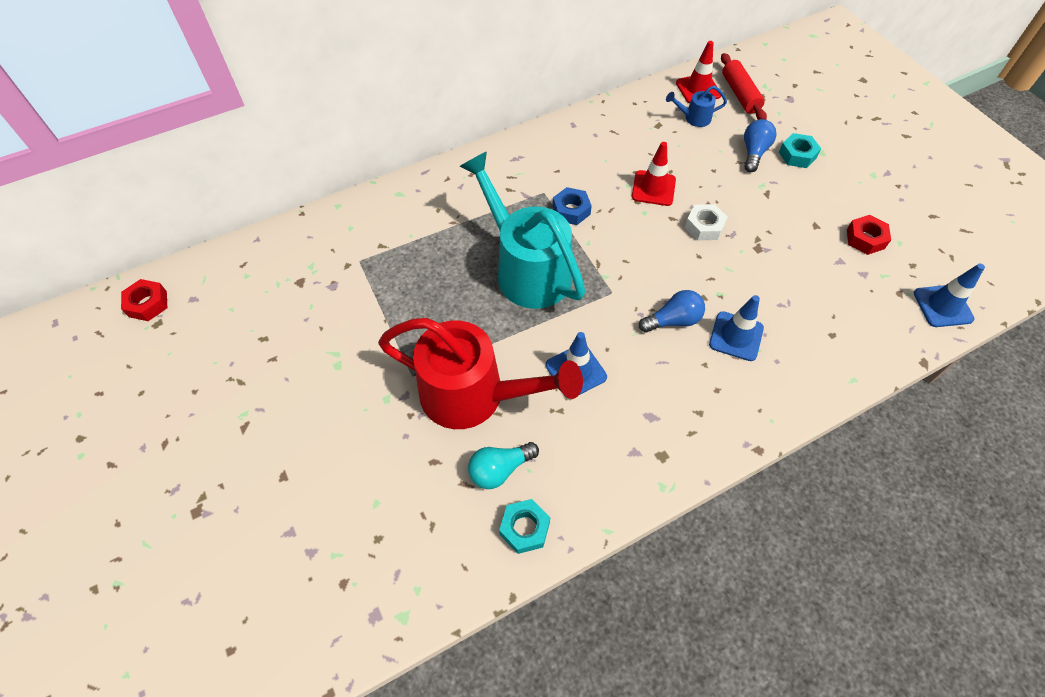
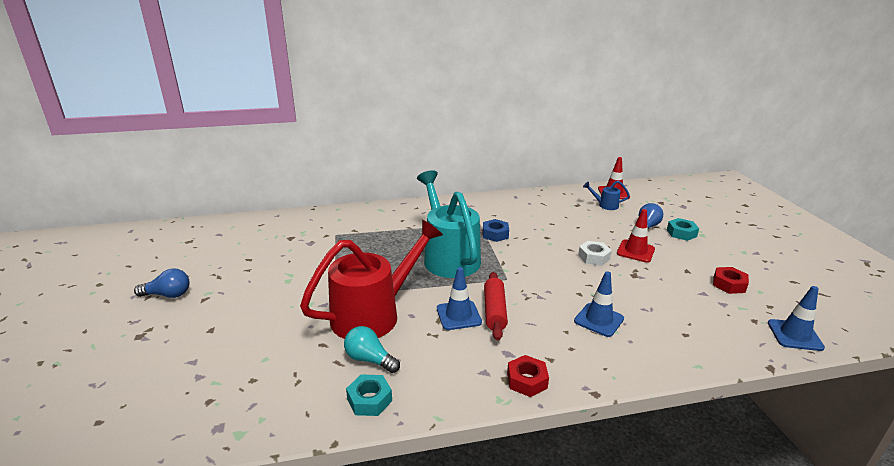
camera: 15 degrees right, 30 degrees down
(148, 304) = (190, 232): red nut -> red nut (527, 380)
(474, 396) = (374, 314): red watering can -> red watering can turned 75 degrees counterclockwise
(499, 469) = (369, 359): turquoise light bulb -> turquoise light bulb turned 45 degrees clockwise
(653, 188) = (561, 233): red traffic cone -> red traffic cone (635, 251)
(673, 320) = (549, 302): blue light bulb -> blue light bulb (168, 295)
(740, 94) = (644, 199): red rolling pin -> red rolling pin (495, 311)

